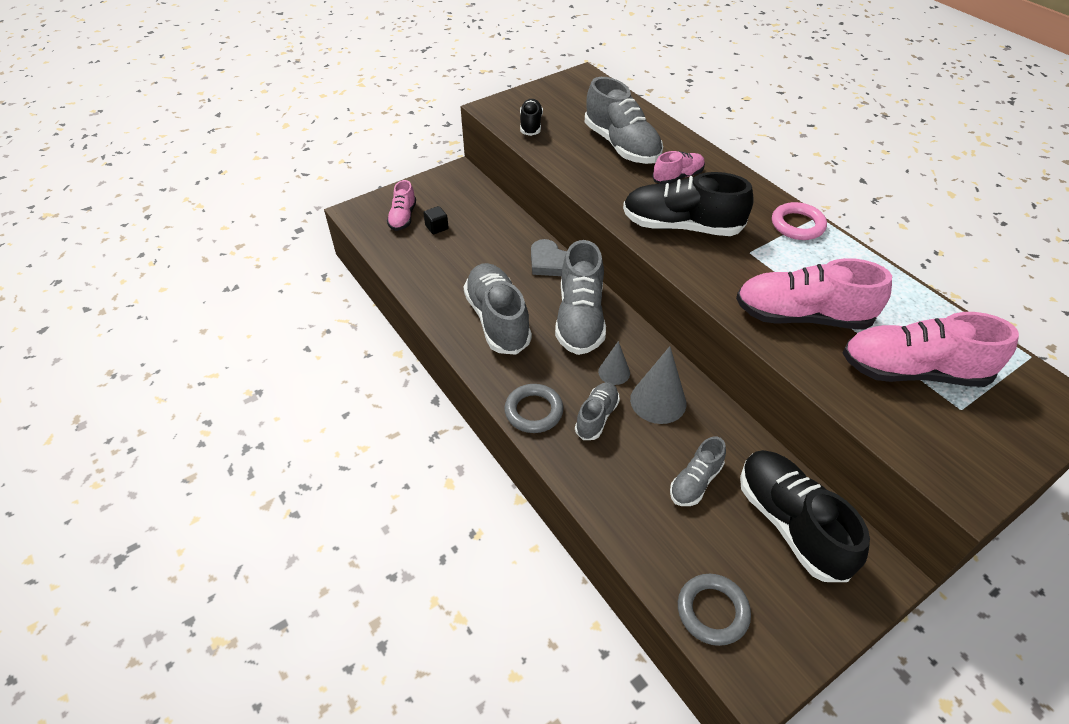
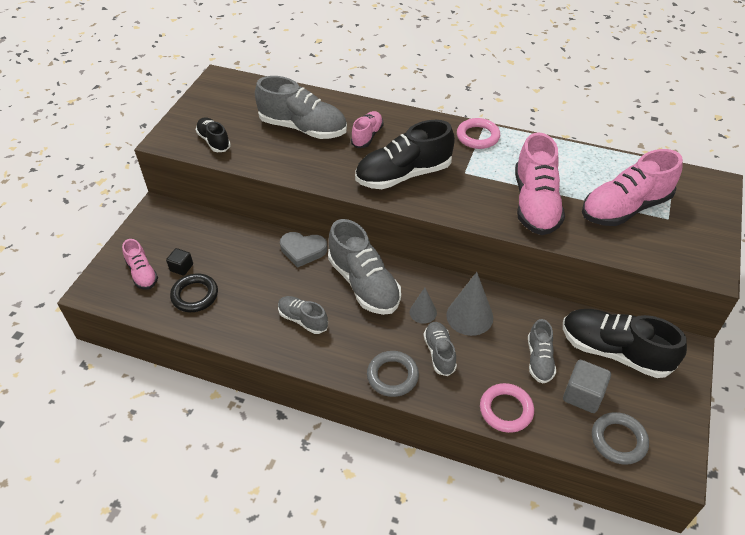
camera: 35 degrees left, 0 degrees up
(427, 254) = (195, 295): none -> black ring
(497, 320) = (303, 320): grey shoe -> grey shoe, size x0.55
(616, 506) = (506, 410): none -> pink ring
(712, 543) = (583, 395): none -> grey cube
(802, 316) = (535, 204): pink shoe -> pink shoe turned 60 degrees counterclockwise

